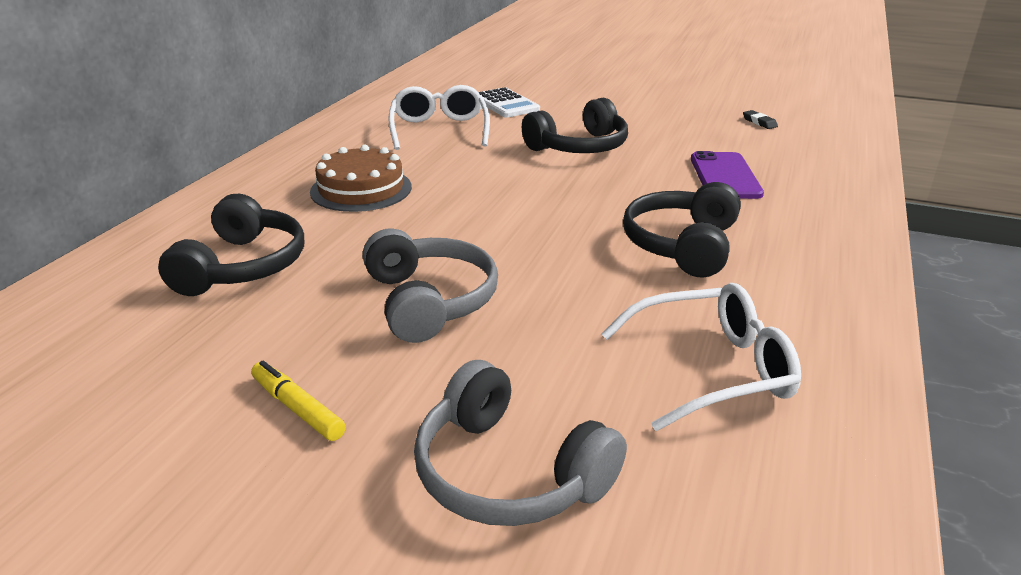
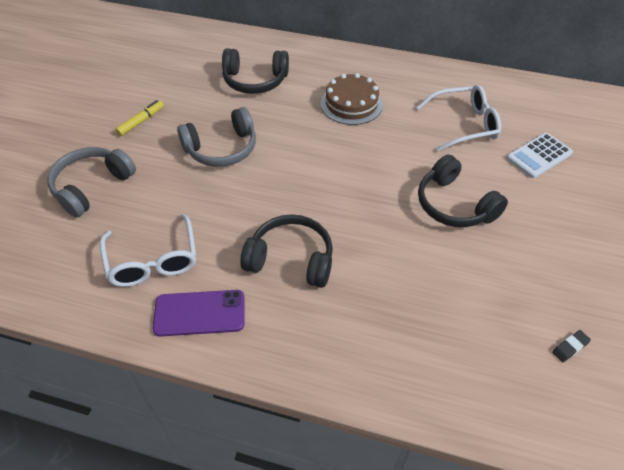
camera: 85 degrees right, 20 degrees up
(724, 176) = (417, 298): purple phone -> purple phone (199, 313)

